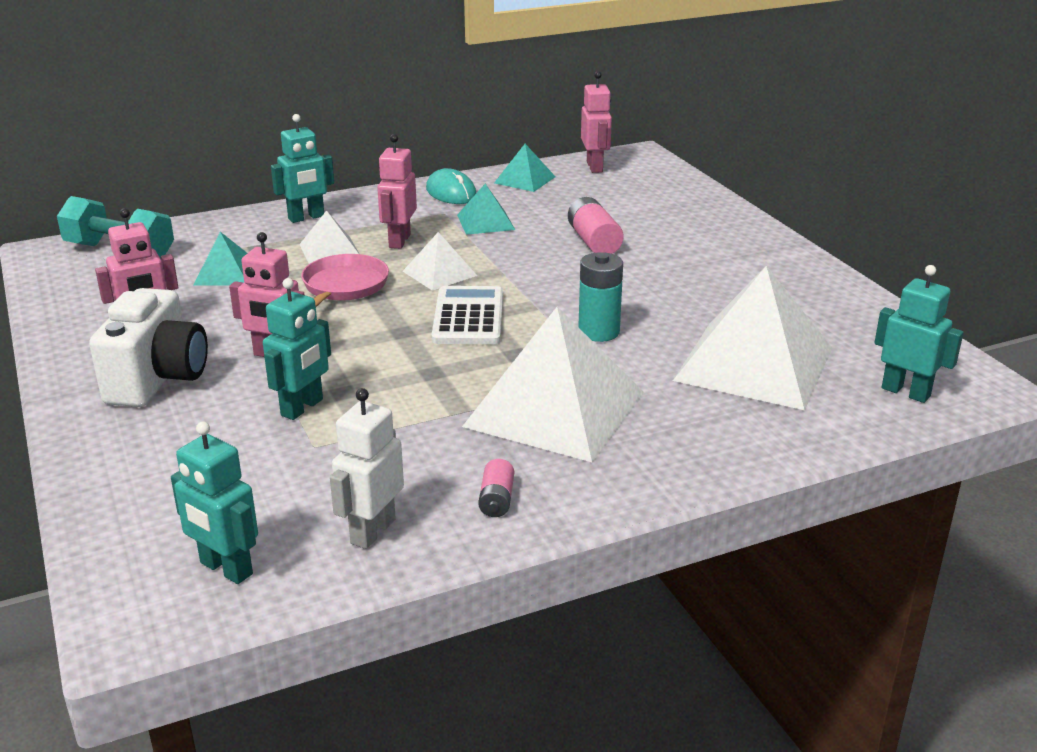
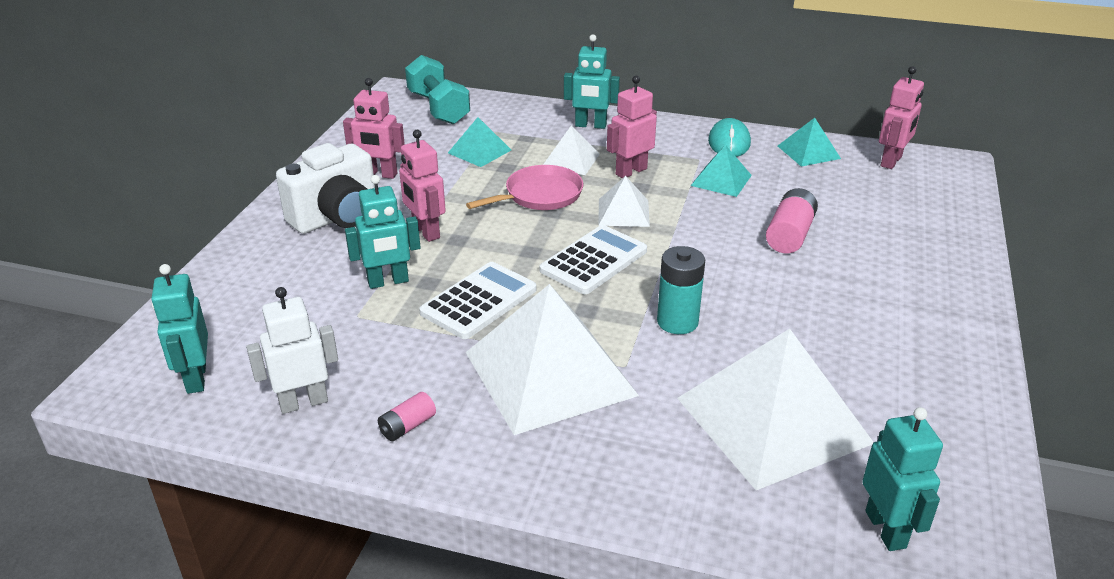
camera: 40 degrees right, 5 degrees up
(414, 386) = (479, 301): none -> white calculator

